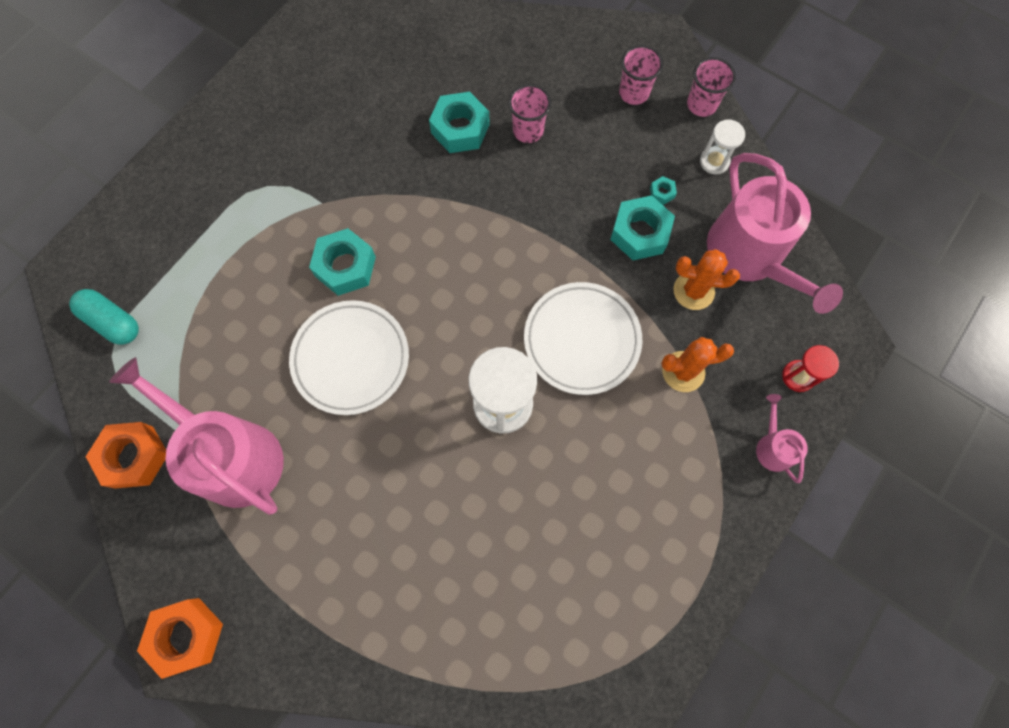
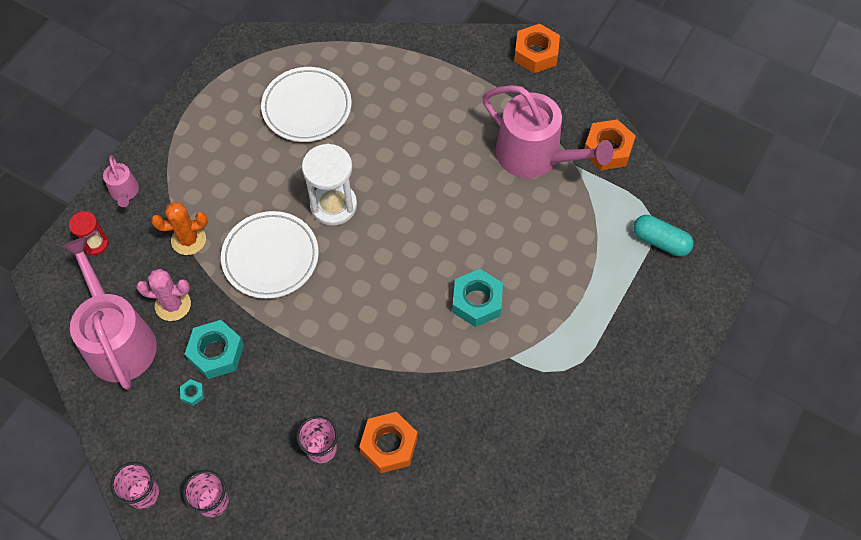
camera: 175 degrees right, 10 degrees down
(351, 359) = (458, 228): white plate -> white plate (307, 108)
(460, 128) = (389, 445): turquoise nut -> orange nut
(693, 291) = (173, 305): orange cactus -> pink cactus
(714, 161) = (139, 430): white hourglass -> none

